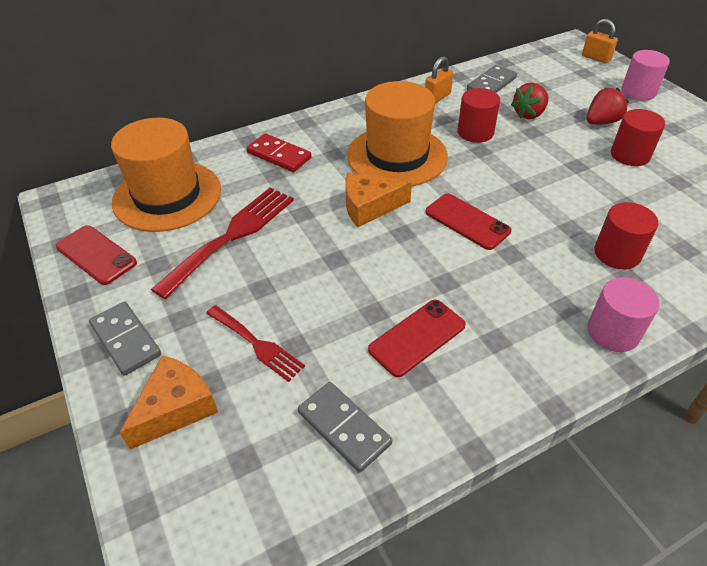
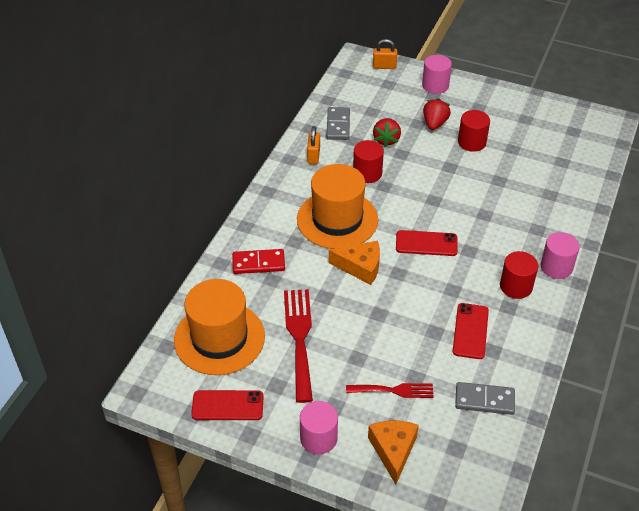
camera: 40 degrees left, 0 degrees up
(126, 340) = (318, 438): grey domino -> pink cylinder
(369, 207) = (360, 267): orange cheese -> orange cheese turned 120 degrees counterclockwise
(617, 253) = (520, 218): red cylinder -> red cylinder (516, 286)

